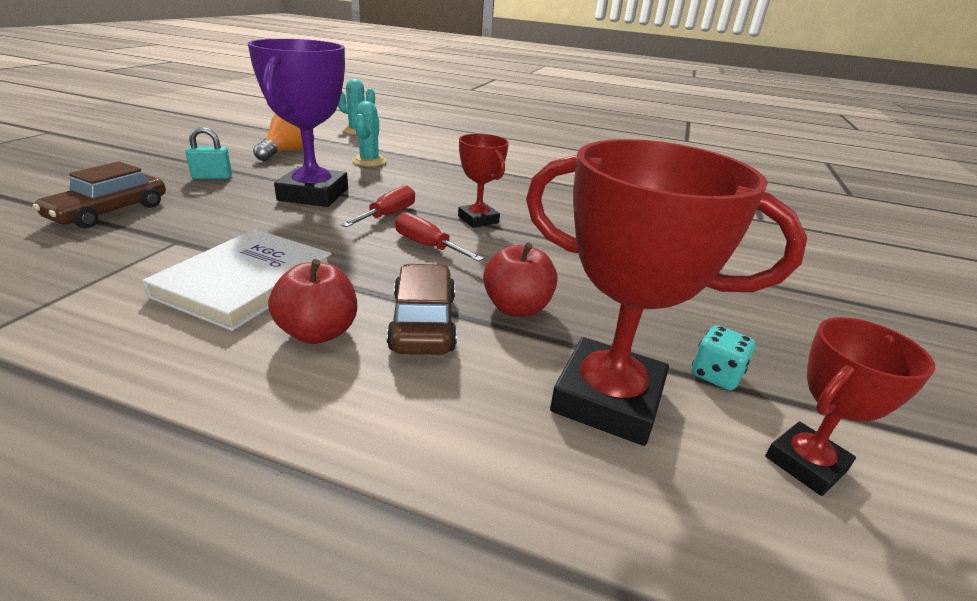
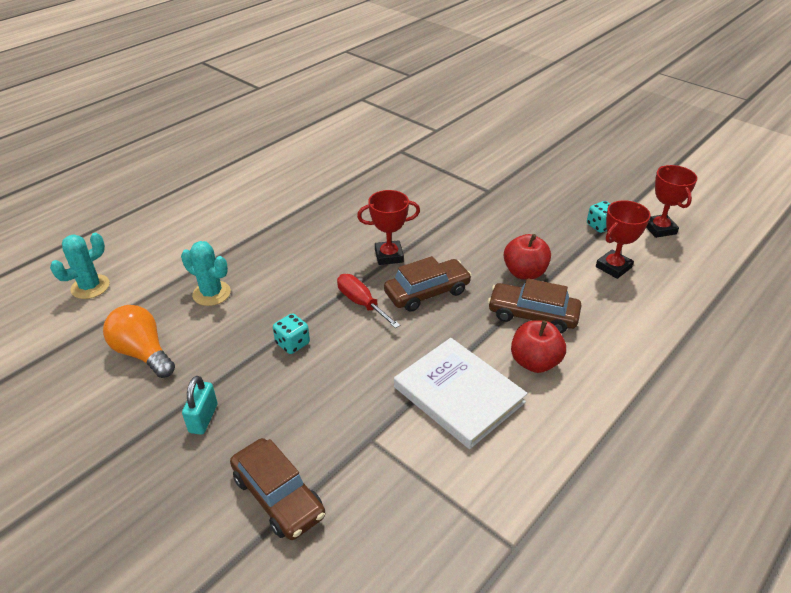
camera: 65 degrees left, 10 degrees up
(313, 194) = (292, 343): purple trophy -> turquoise dice
(427, 246) = (427, 292): red screwdriver -> brown car
(607, 399) = (613, 267): red trophy -> red trophy, size x0.56

